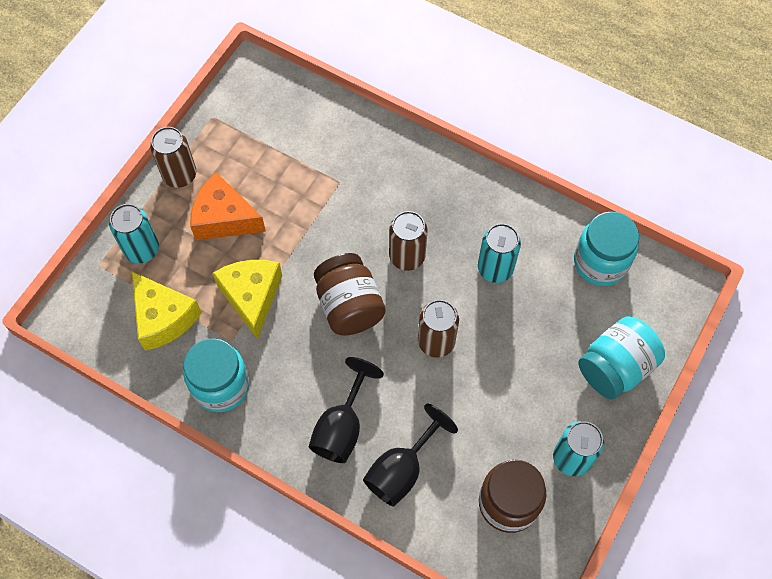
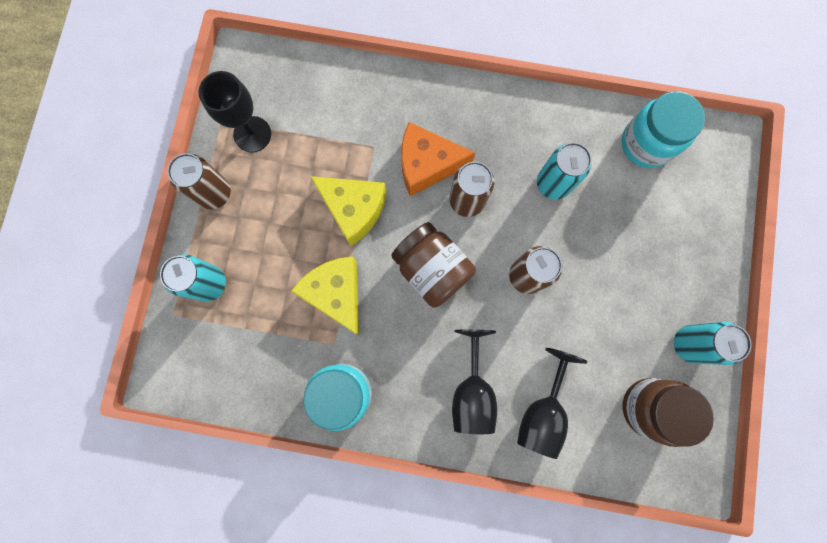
camera: 20 degrees left, 15 degrees up
(163, 318) = (259, 345): yellow cheese -> yellow cheese (354, 210)
(224, 218) = (276, 223): orange cheese -> orange cheese (427, 165)
(234, 136) = (252, 134): none -> black goblet
(615, 367) = (696, 242): turquoise jar -> none

